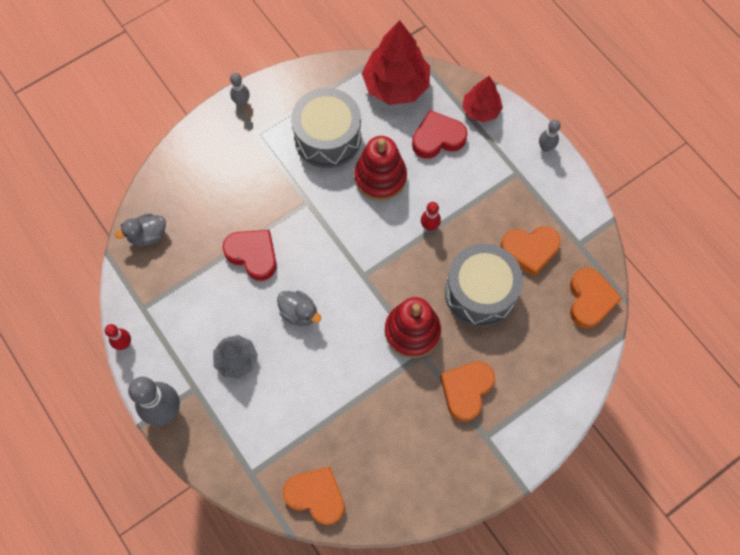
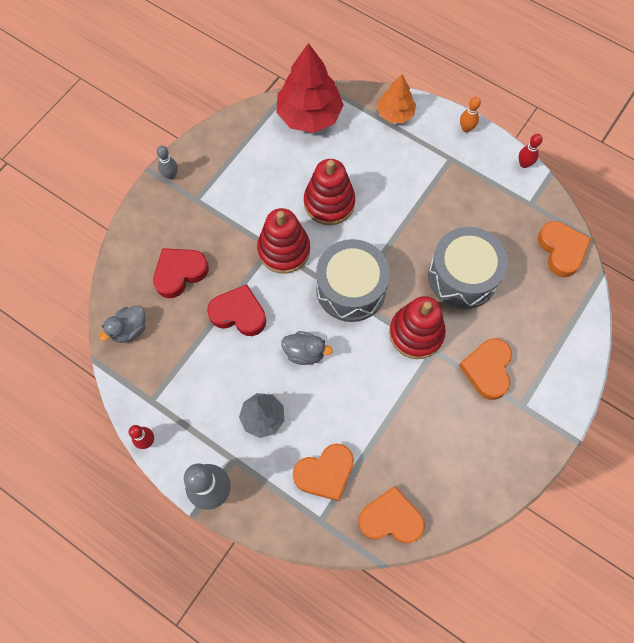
camera: 20 degrees left, 0 degrees up
(319, 209) = (284, 250): none -> red stacking toy
(328, 138) = (265, 182): grey drum -> grey drum (351, 289)
(429, 226) = (392, 232): red bowling pin -> red bowling pin (524, 164)
(437, 138) = (367, 151): red heart -> red heart (180, 273)
(481, 110) = (395, 113): red tree -> orange tree
(529, 250) = (490, 224): orange heart -> orange heart (325, 473)
(545, 147) = (466, 128): grey bowling pin -> orange bowling pin

